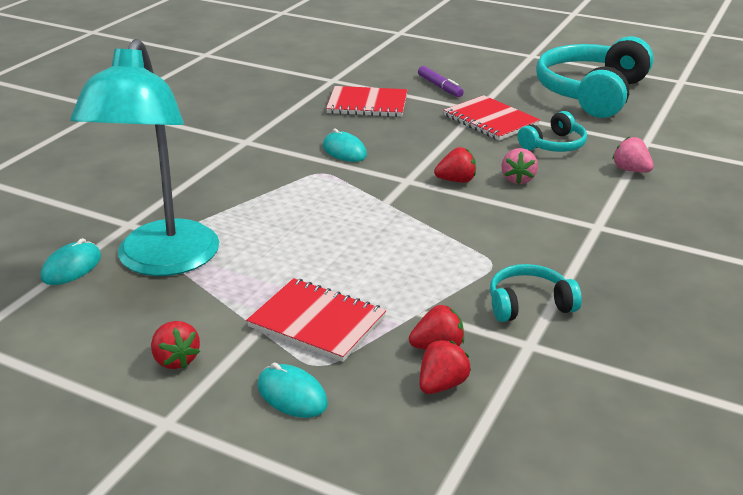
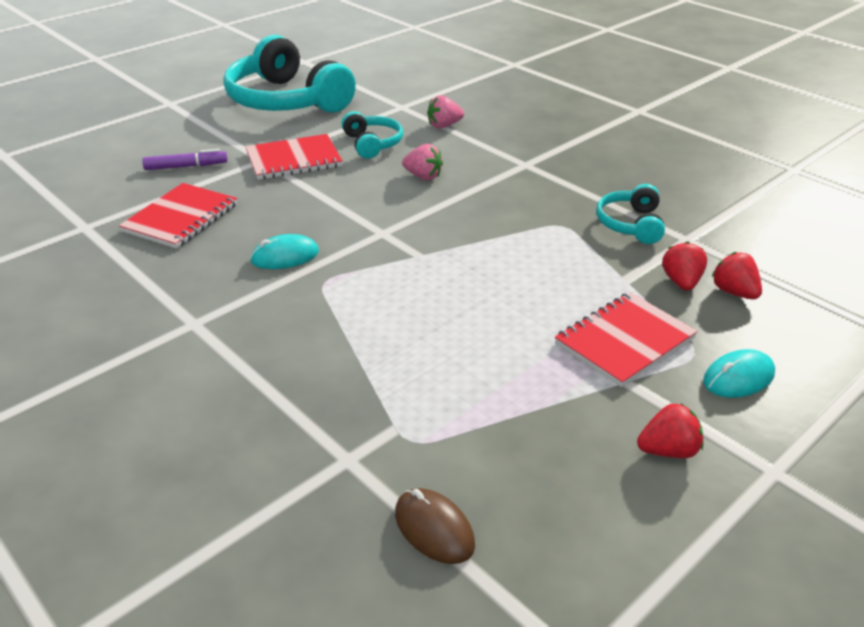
camera: 70 degrees left, 5 degrees up
(72, 267) = (434, 529): turquoise mouse -> brown mouse
(162, 262) = (461, 437): turquoise lamp -> none
(456, 180) = (403, 207): red strawberry -> none

